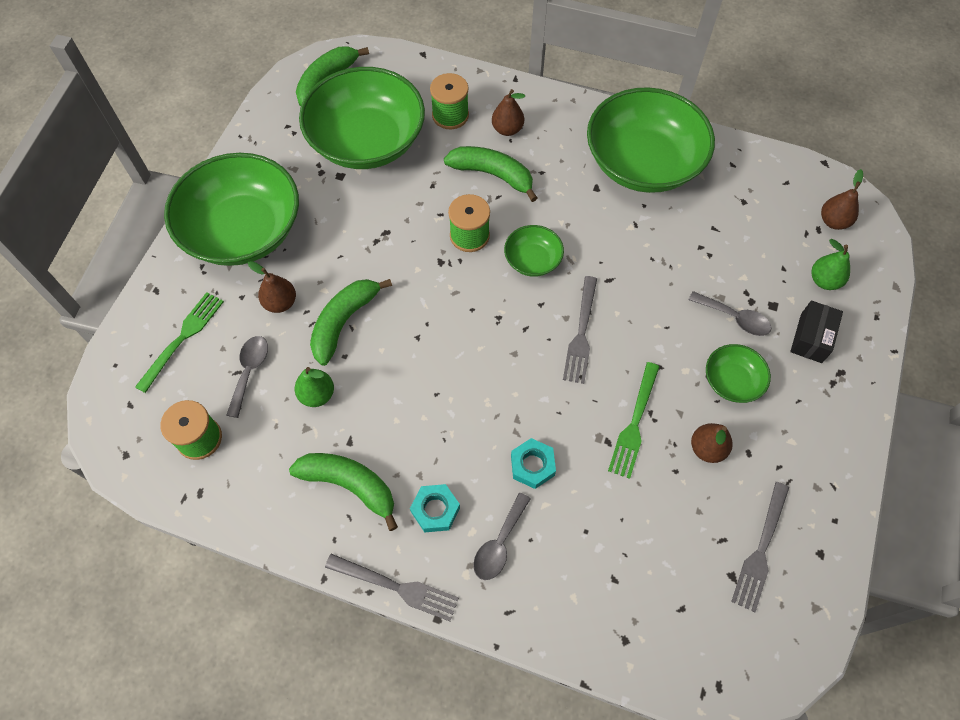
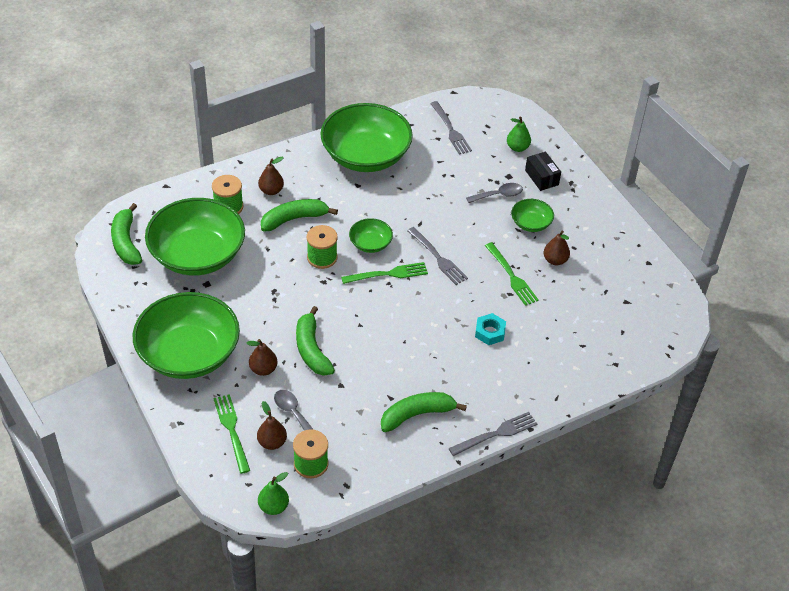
camera: 50 degrees left, 15 degrees down
(317, 395) = (345, 392): green pear -> green pear (273, 507)
(435, 510) = (471, 388): turquoise nut -> none
(499, 544) = (517, 376): grey spoon -> none
(509, 307) = (388, 274): none -> green fork
(761, 549) = (624, 281): grey fork -> grey fork (450, 130)
(833, 221) = (490, 117): brown pear -> brown pear (272, 442)

